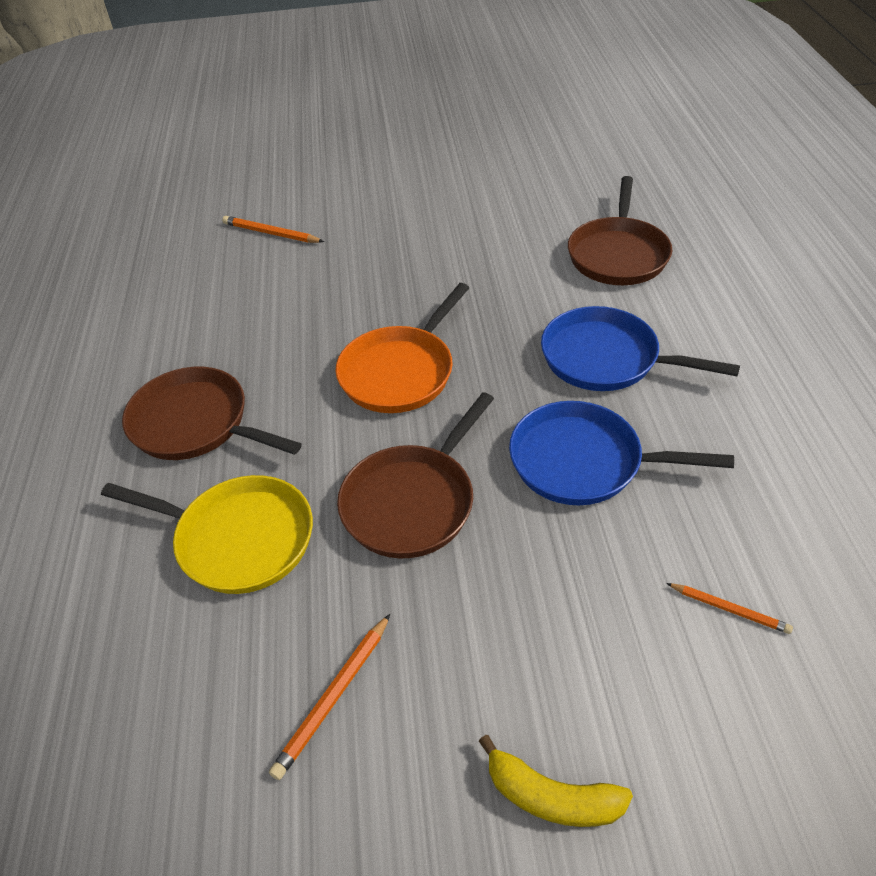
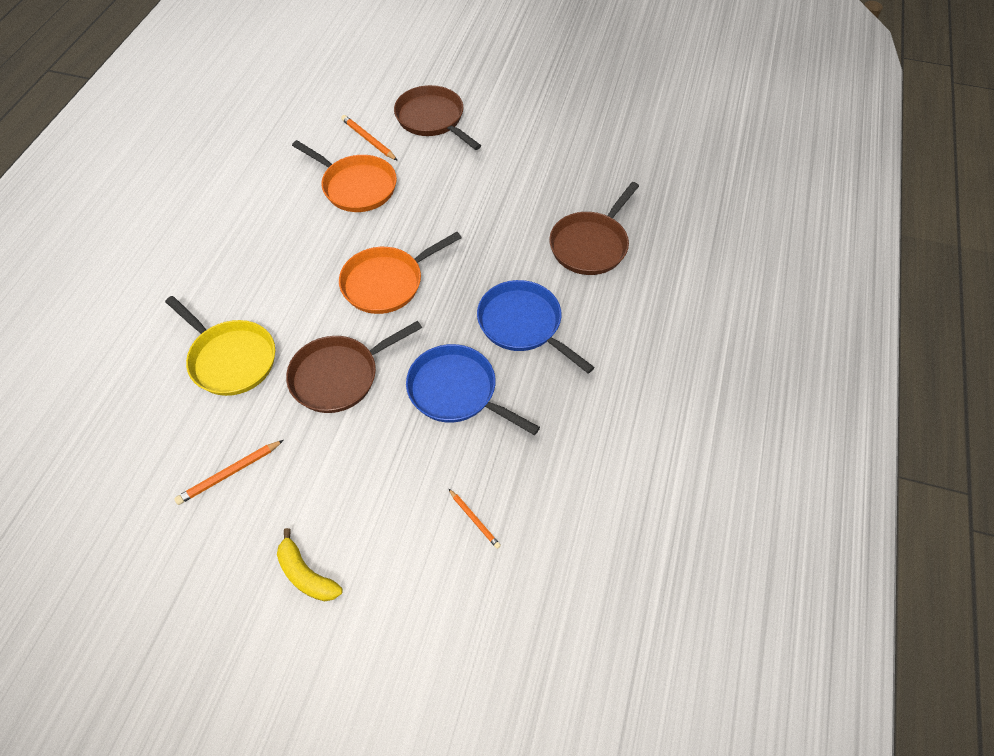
camera: 20 degrees right, 10 degrees up
(196, 424) = (246, 272): brown pan -> brown pan (432, 119)
(288, 284) = (356, 186): none -> orange pan

